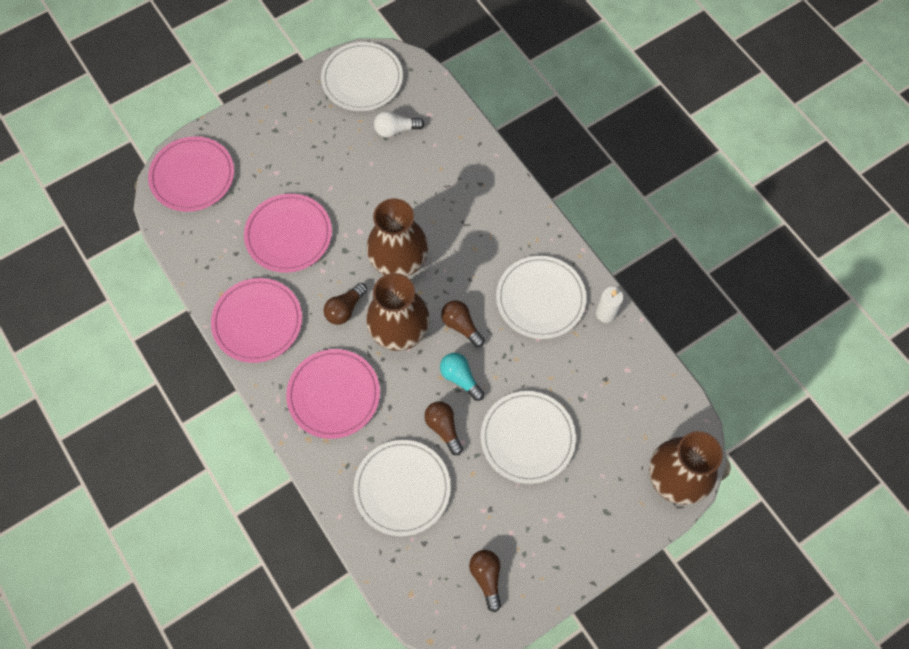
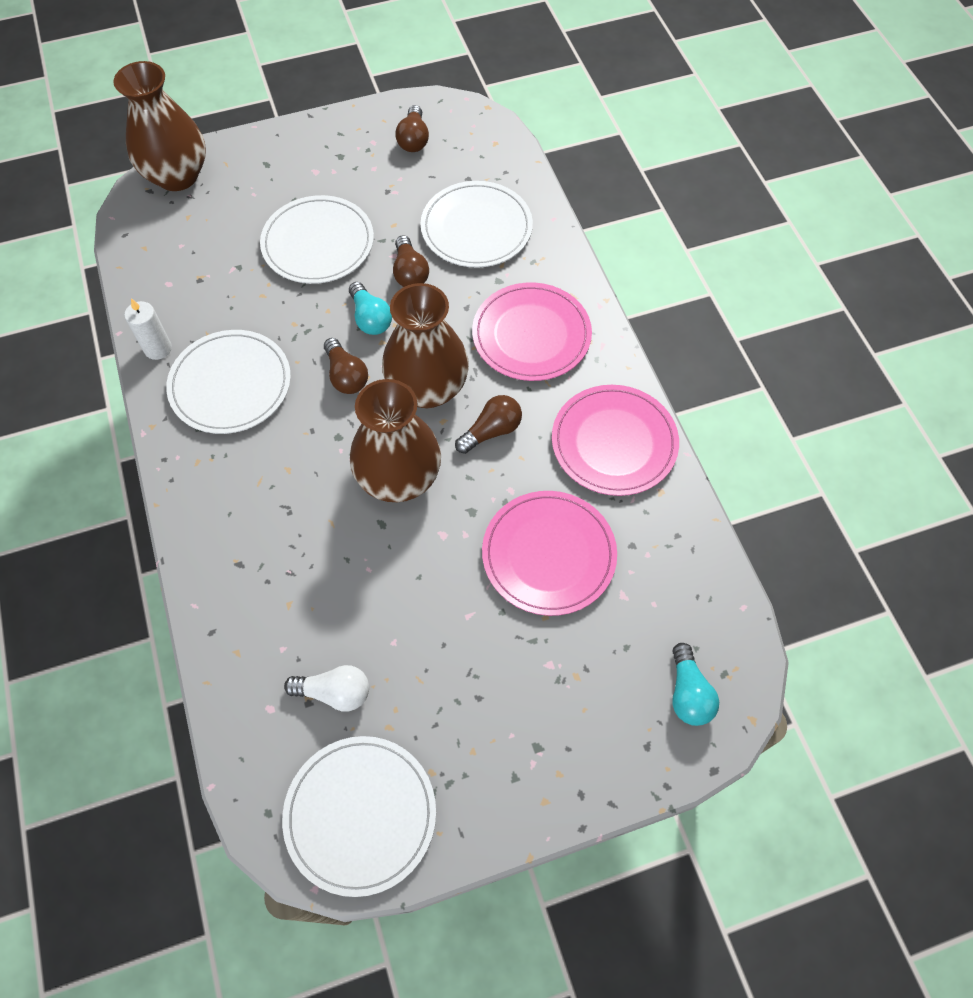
camera: 165 degrees left, 5 degrees down
(192, 176) = (688, 693): pink plate -> turquoise light bulb

